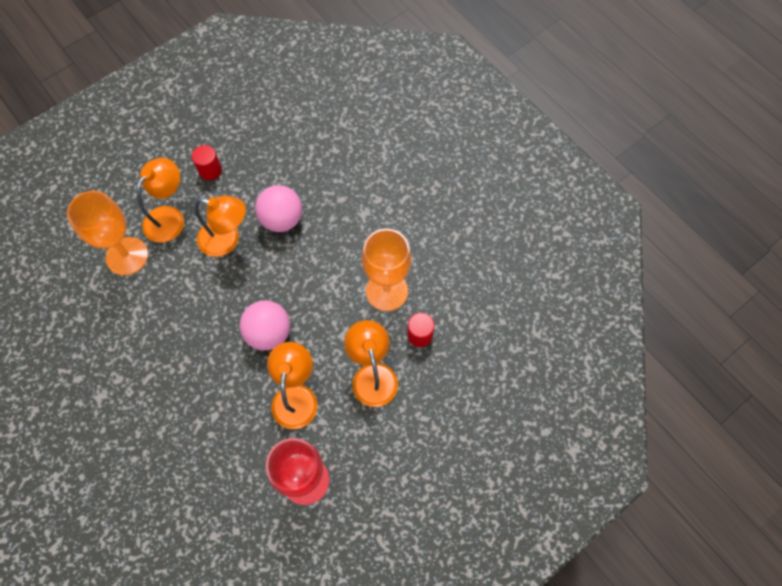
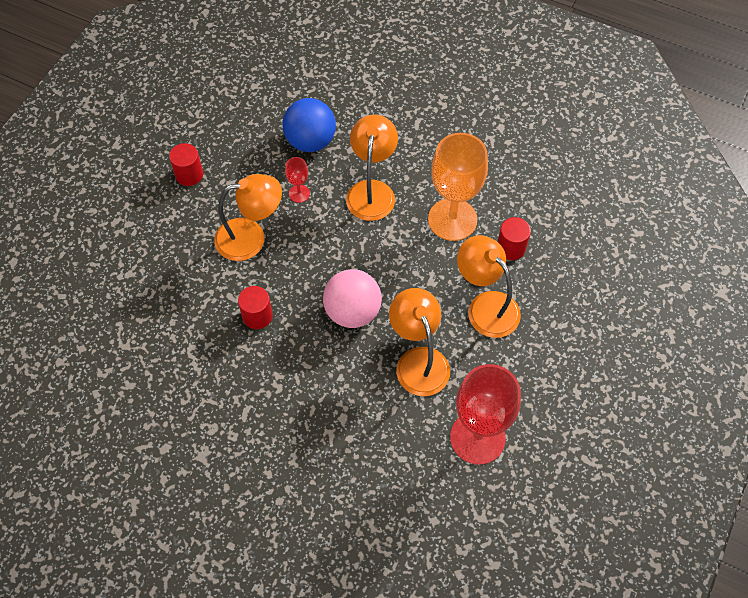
camera: 25 degrees left, 5 degrees down
(127, 256) = (146, 298): orange goblet -> none
(169, 217) = (171, 239): orange lamp -> orange lamp (372, 191)
(197, 305) = (257, 316): none -> red cylinder
(282, 219) = (299, 193): pink ball -> red goblet
(314, 180) = (310, 141): none -> blue ball

